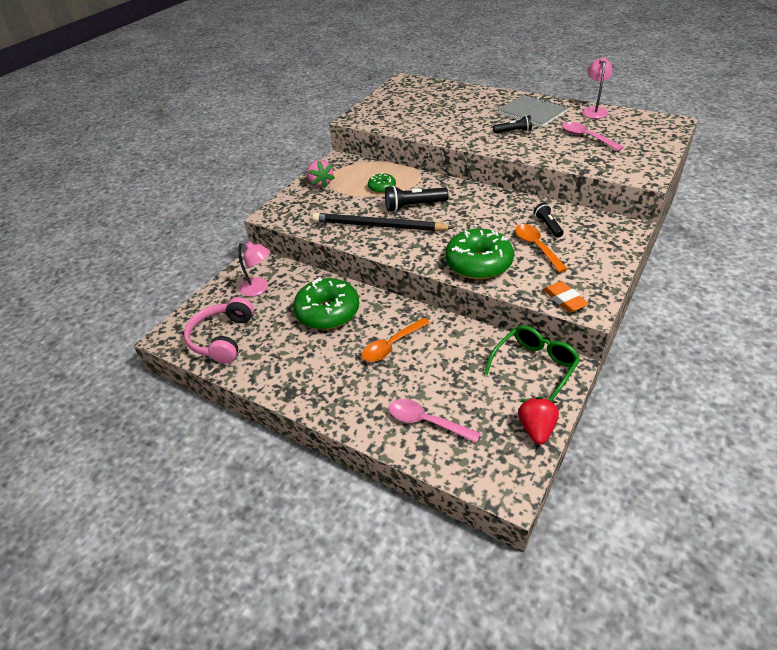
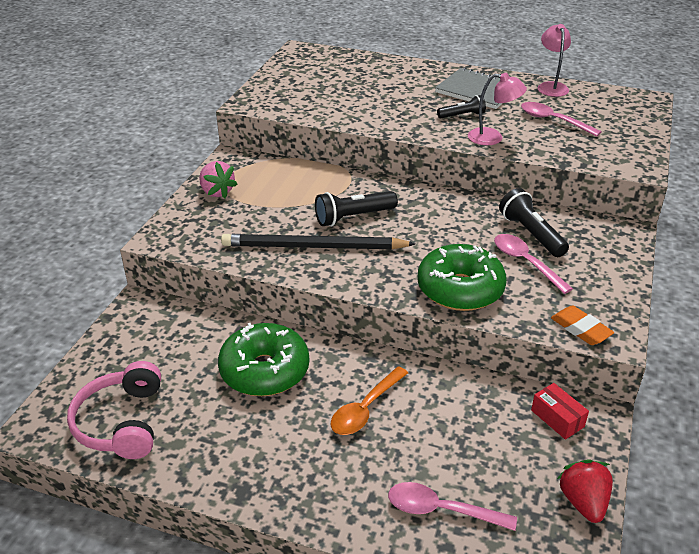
camera: 15 degrees left, 5 degrees down
(259, 289) = (157, 345): pink lamp -> pink lamp (492, 138)
(382, 187) = (303, 194): green donut -> none
(535, 366) = (557, 418): green glasses -> red box
(536, 247) = (525, 262): orange spoon -> pink spoon
(548, 226) = (531, 234): black flashlight -> black flashlight, size x1.57

